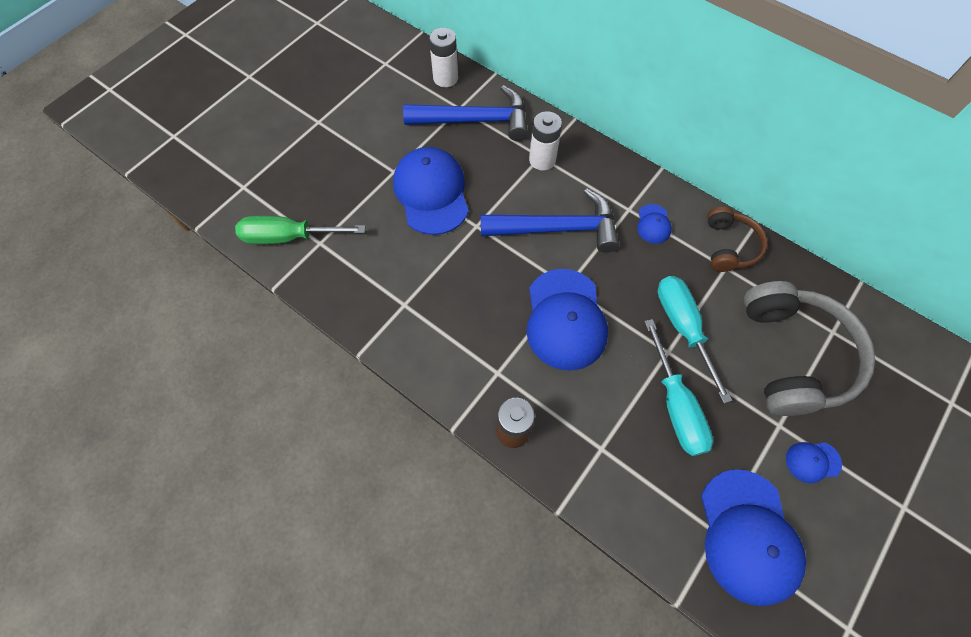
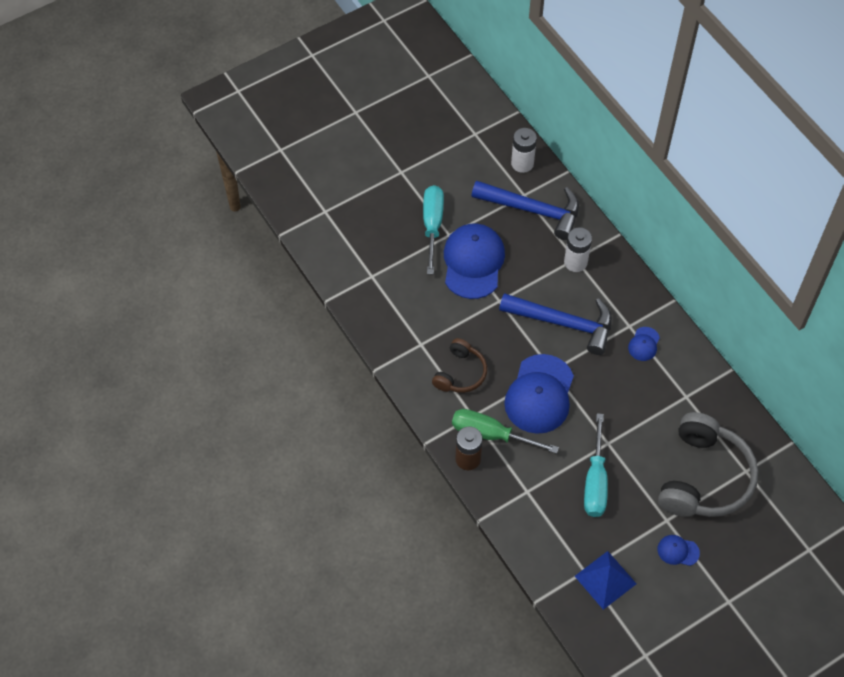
camera: 20 degrees right, 5 degrees down
(289, 237) = (350, 264): green screwdriver -> green screwdriver (491, 434)
(683, 328) = (628, 430): turquoise screwdriver -> turquoise screwdriver (432, 226)
(729, 246) = (698, 381): brown headphones -> brown headphones (460, 373)
(748, 536) = (605, 580): blue cap -> blue pyramid

